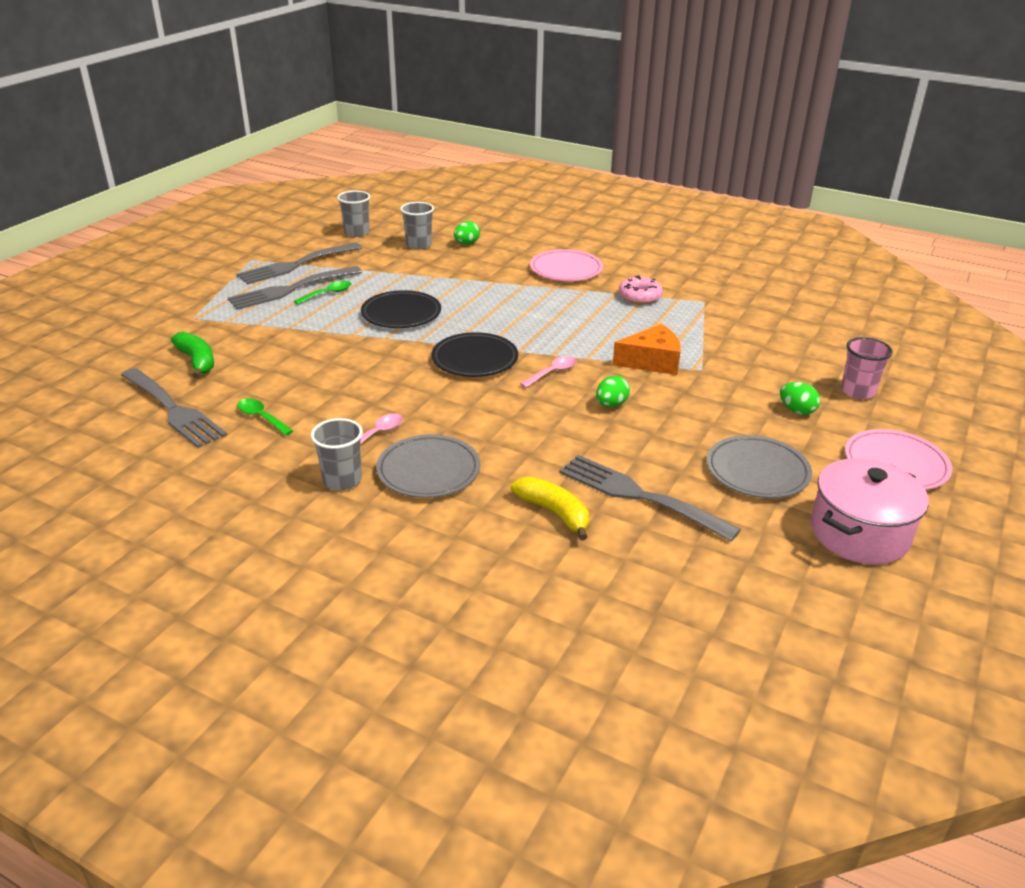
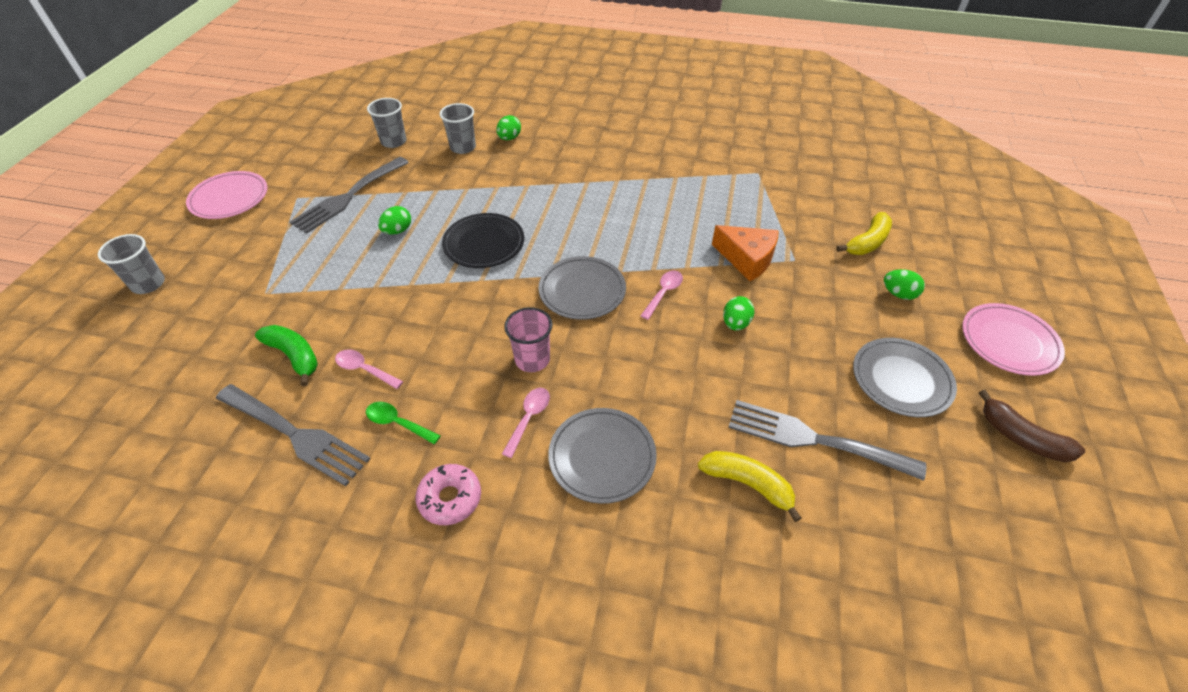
camera: 15 degrees left, 15 degrees up
(251, 379) = (364, 369): none -> pink spoon
(291, 289) = (356, 232): grey fork -> none
(328, 294) = (397, 231): green spoon -> green egg
(342, 480) = (520, 494): grey cup -> grey cup (148, 284)
(475, 359) = (582, 291): black plate -> grey plate
(566, 269) = (617, 155): pink plate -> pink plate (229, 198)
(639, 297) = (699, 178): pink donut -> pink donut (450, 498)
(652, 361) = (747, 259): orange cheese -> orange cheese turned 60 degrees clockwise
(788, 368) = (867, 242): none -> yellow banana
(857, 392) = (937, 259): pink cup -> pink cup (532, 359)
(859, 533) = (1021, 437): pink pot -> brown banana

